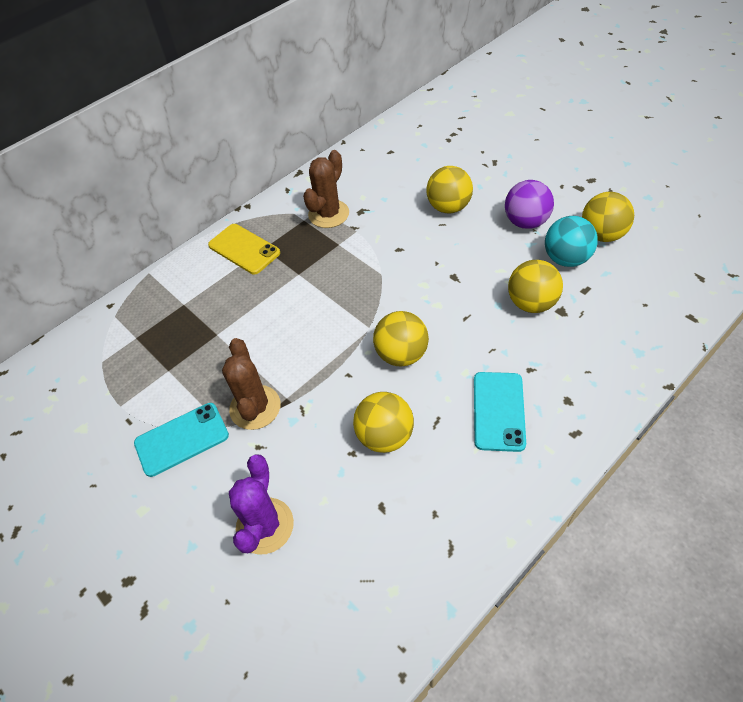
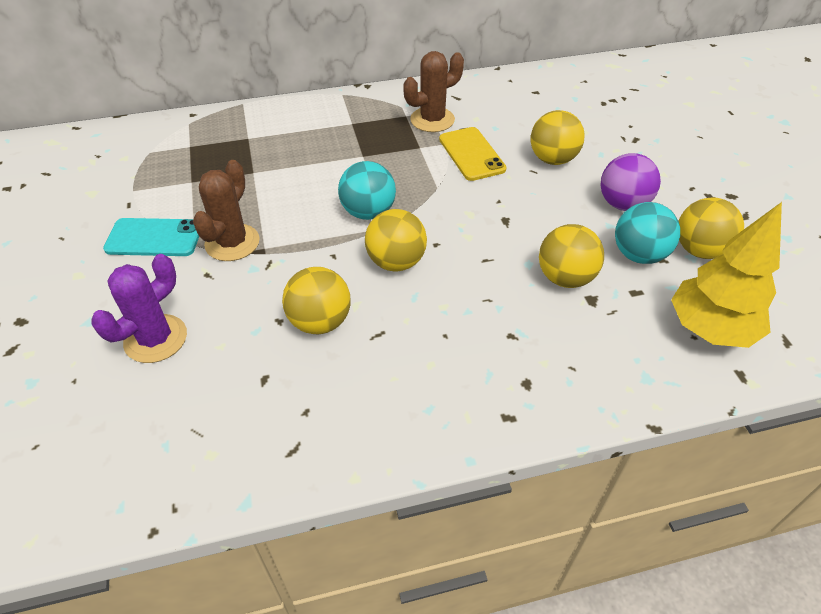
camera: 25 degrees right, 5 degrees down
(244, 249) = (334, 117): yellow phone -> yellow phone (471, 154)
(345, 323) = (368, 212): none -> turquoise ball
(498, 411) = (446, 356): turquoise phone -> none
(650, 293) = (710, 329): none -> yellow tree

